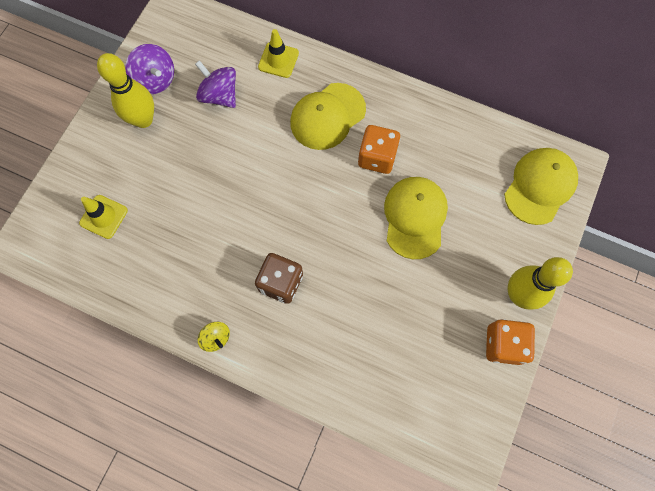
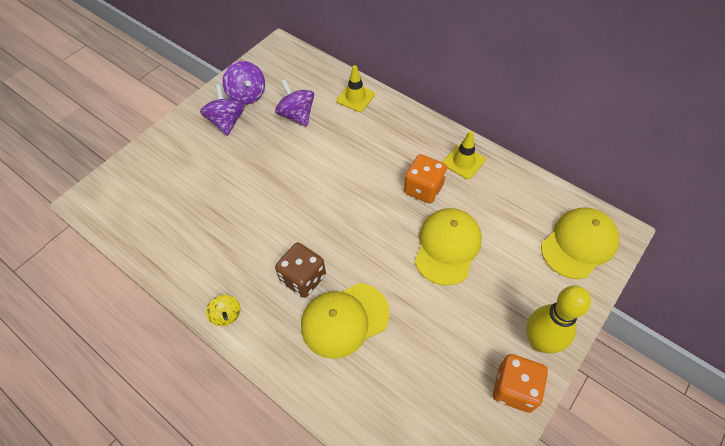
camera: 15 degrees right, 15 degrees down
(104, 217) = (165, 190): yellow traffic cone -> yellow traffic cone (463, 162)
(143, 120) = (226, 122): yellow bowling pin -> purple spinning top
(327, 116) = (386, 147): yellow cap -> yellow cap (344, 320)

